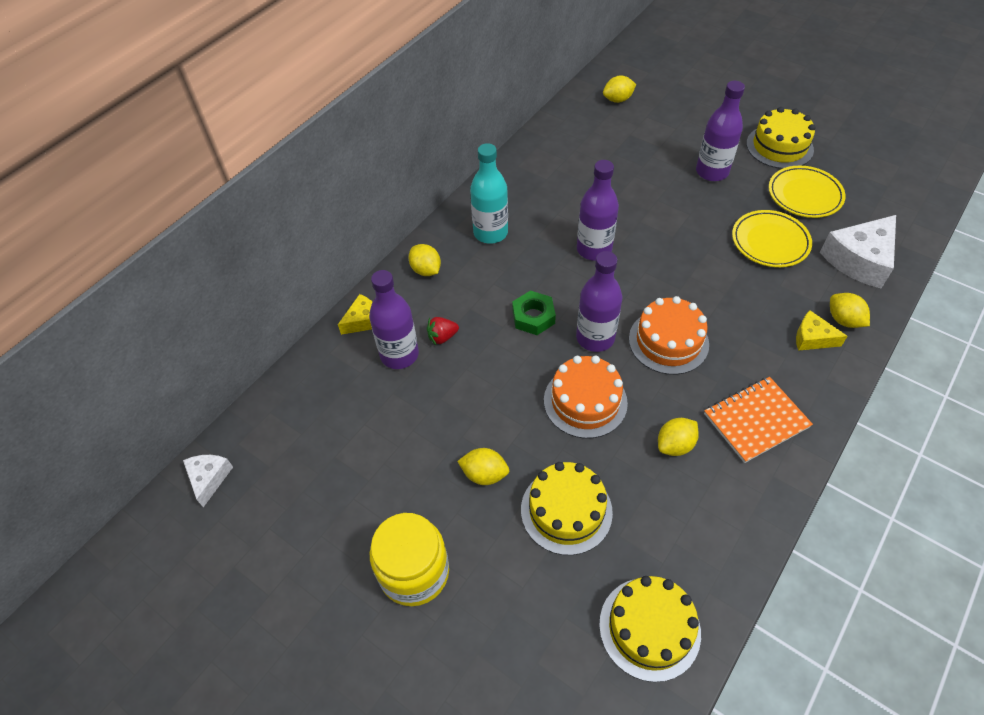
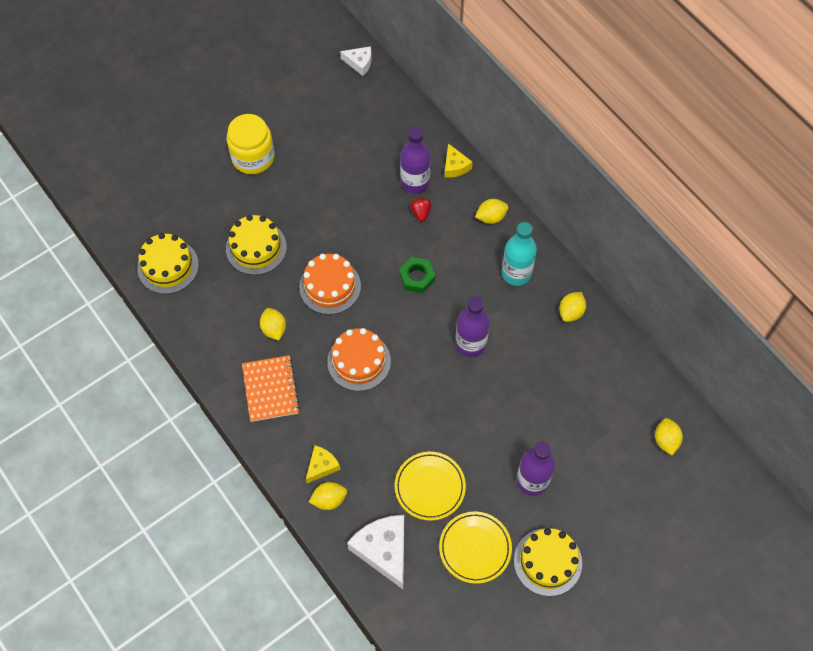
camera: 105 degrees right, 10 degrees up
(484, 474) = (300, 209): yellow lemon -> yellow lemon (571, 312)
(595, 338) = (381, 312): purple bottle -> none

